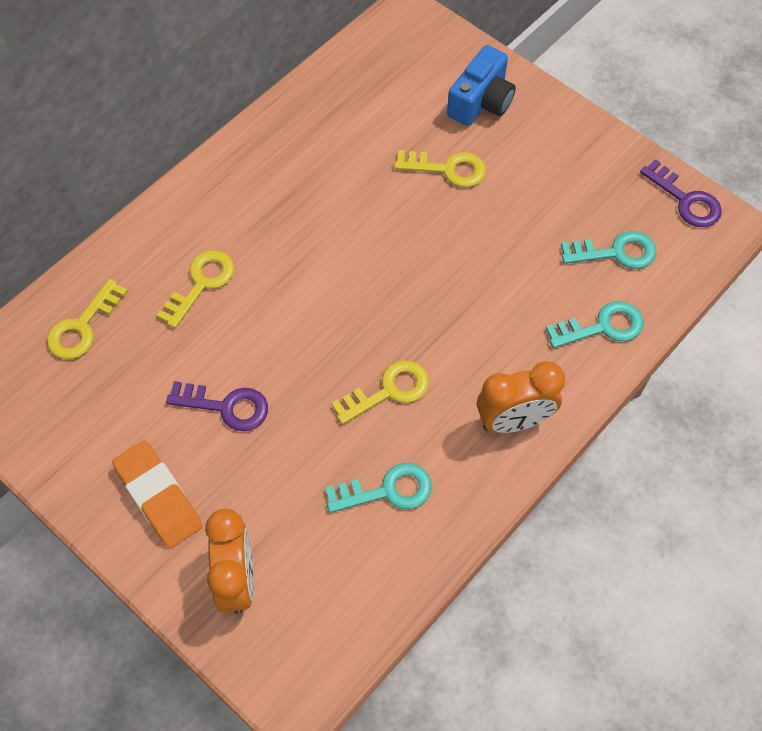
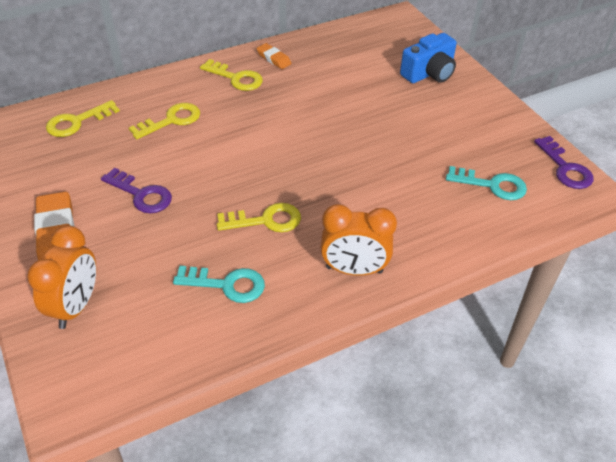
camera: 20 degrees right, 15 degrees down
(279, 139) = (273, 59): none -> orange eraser
(447, 169) = (384, 103): yellow key -> yellow key (236, 78)
(602, 327) = (459, 229): turquoise key -> none

